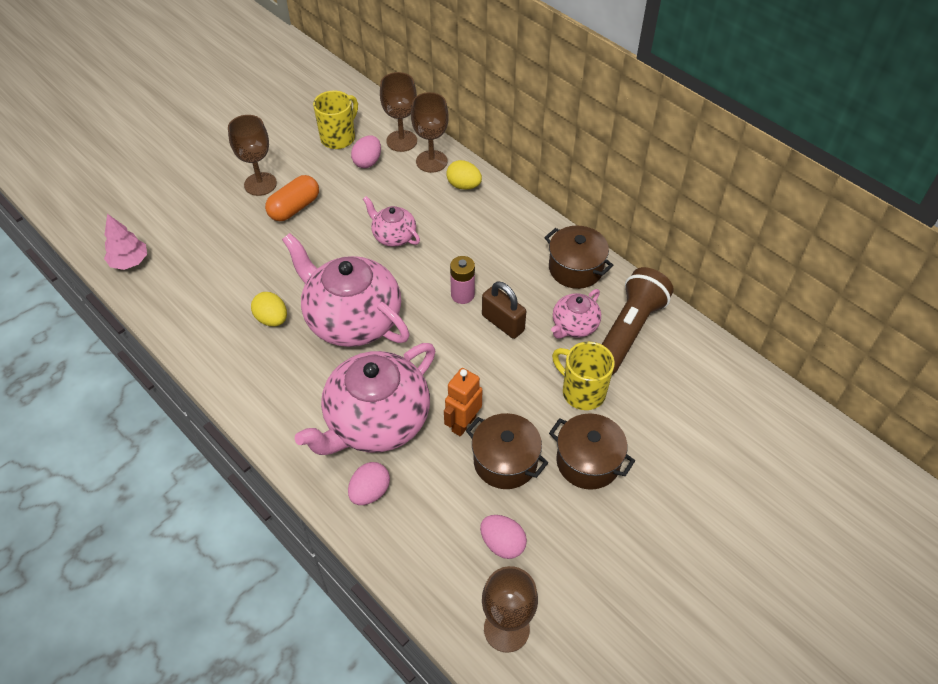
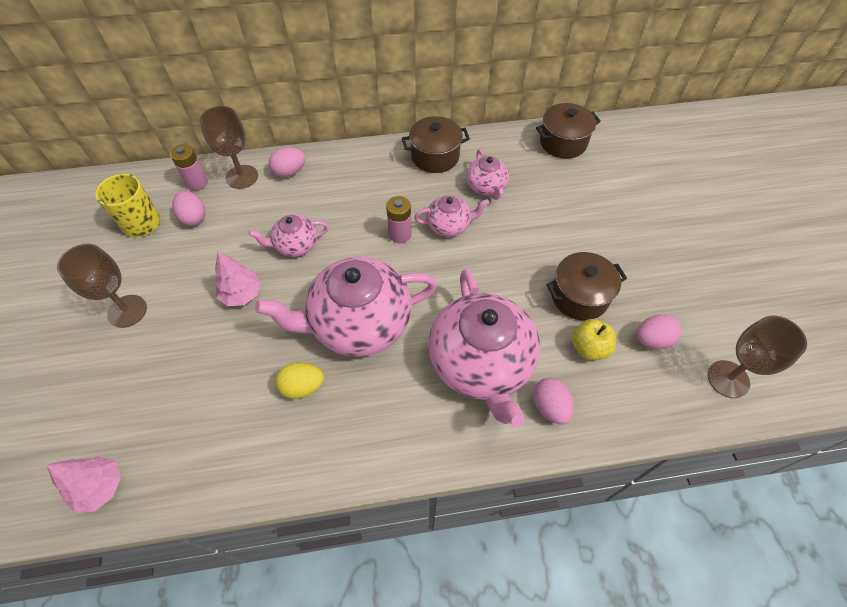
camera: 55 degrees left, 5 degrees up
(294, 208) = (187, 299): orange capsule -> none
(322, 234) = (242, 294): none -> pink tree
(401, 141) = (197, 183): brown goblet -> pink battery
(453, 495) = (589, 348): none -> yellow apple
(463, 423) = (526, 303): orange robot -> none
(464, 185) = (290, 172): yellow egg -> pink egg
(503, 323) = (449, 225): brown padlock -> pink teapot
(582, 392) = (548, 216): yellow mug -> none
(588, 462) = (611, 248): brown pot -> brown pot (563, 142)
(628, 331) = (514, 162): brown flashlight -> none

